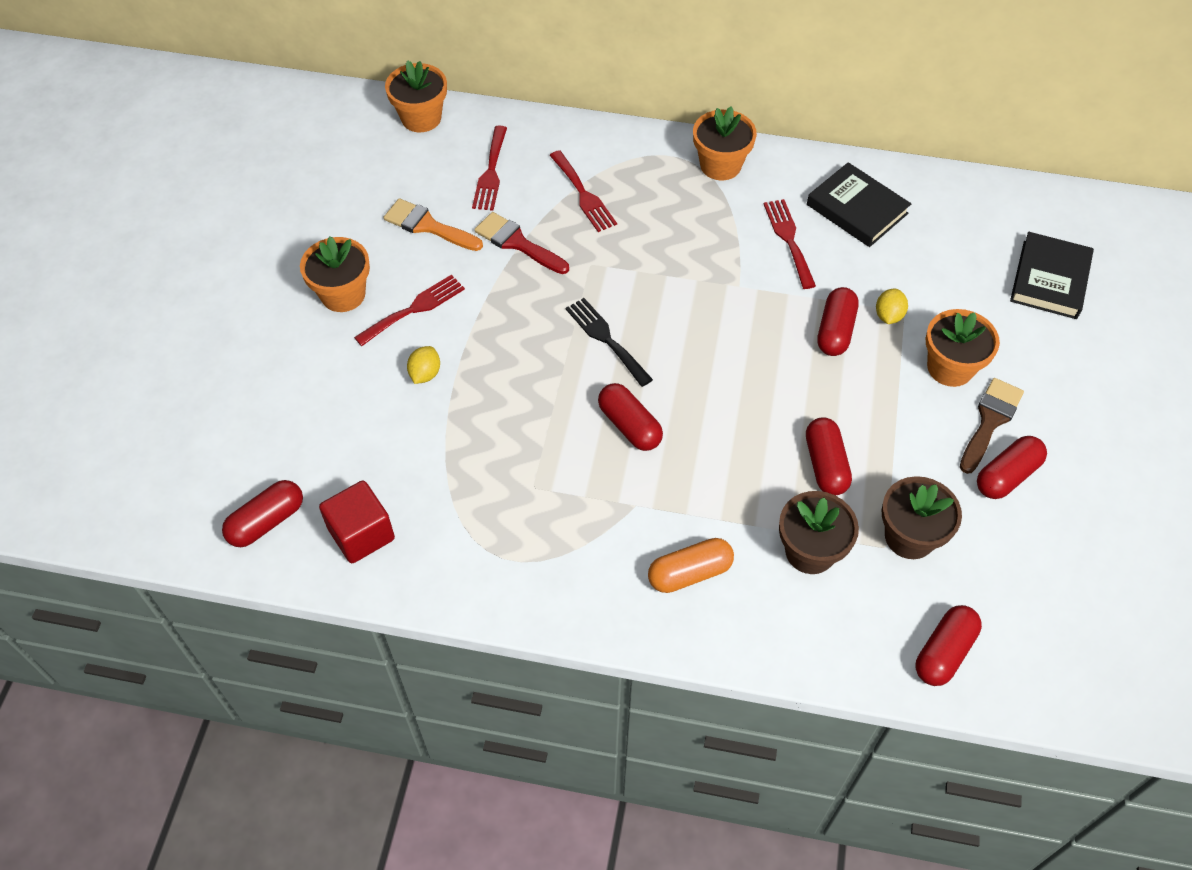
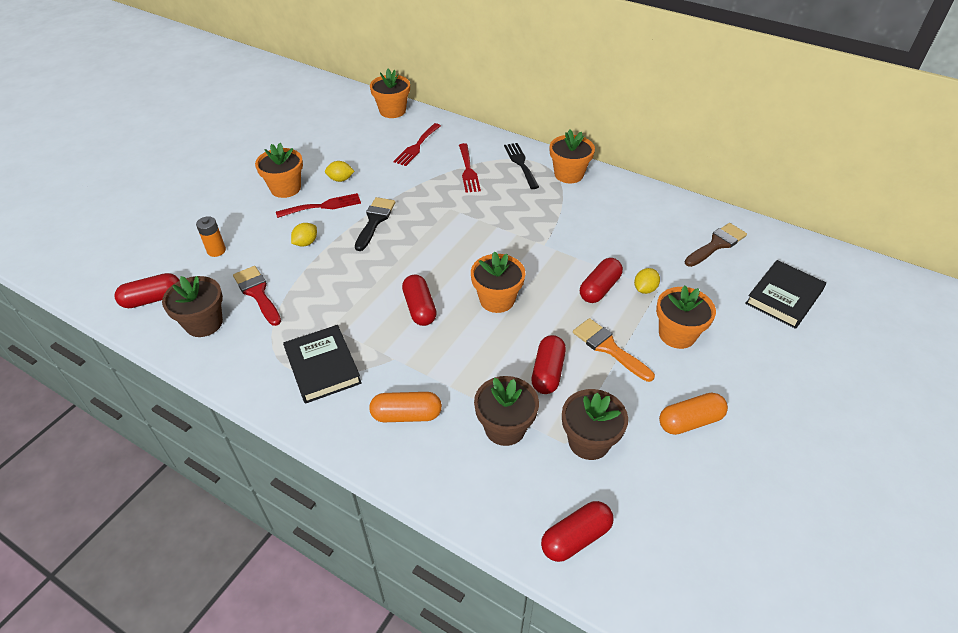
camera: 20 degrees right, 10 degrees down
(307, 422) = (216, 251): none -> orange battery
(361, 534) = (204, 323): red cube -> brown flower pot
(413, 258) = (340, 179): none -> yellow lemon
(428, 226) = (360, 165): orange brush -> orange brush (609, 348)
(500, 312) = (375, 221): none -> black brush
(517, 243) = (410, 186): red brush -> red brush (257, 293)
(606, 339) = (434, 253): black fork -> black fork (520, 163)
(719, 384) = (497, 300): none -> orange flower pot
(789, 239) = (594, 226): red fork -> none
(857, 209) = (653, 220): black book -> black book (322, 367)
(990, 421) = (693, 379): brown brush -> brown brush (717, 244)
(1007, 476) = (690, 421): red capsule -> orange capsule

